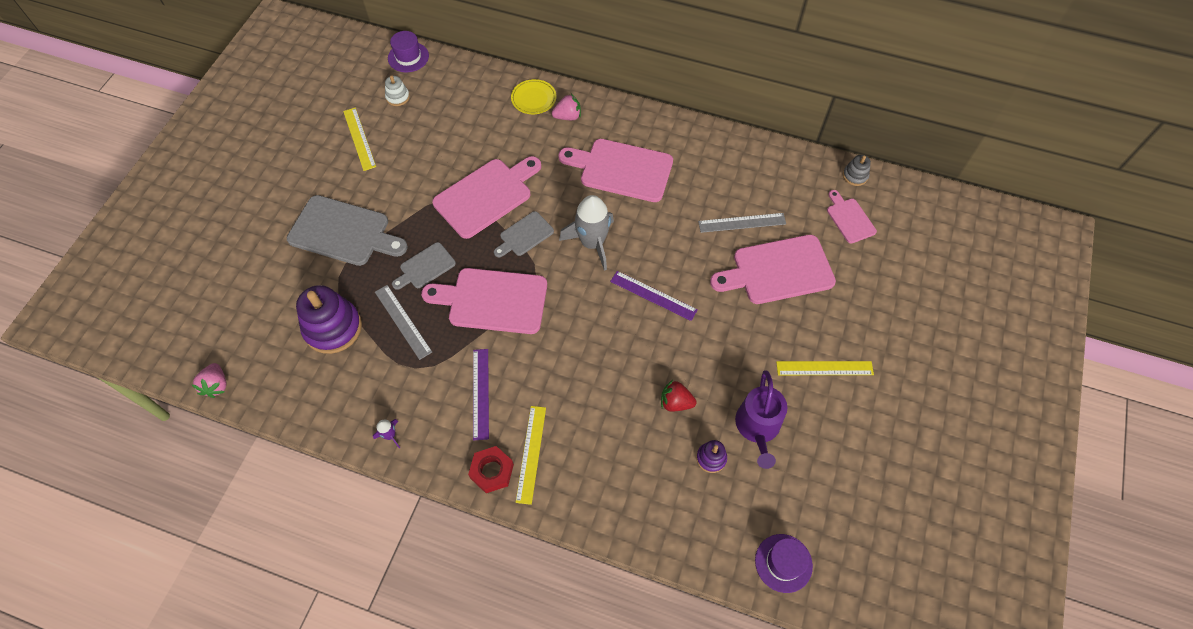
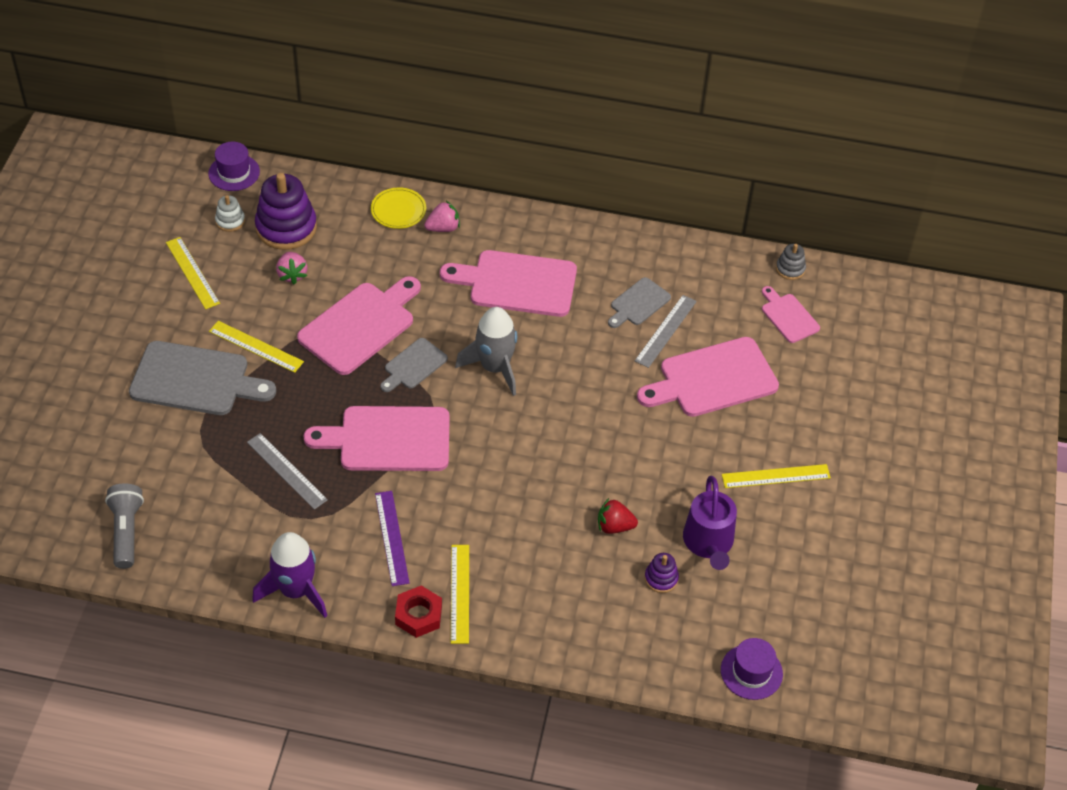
camera: 10 degrees left, 10 degrees down
(216, 385) = (80, 558): pink strawberry -> pink strawberry (292, 275)
(259, 364) = (126, 532): none -> grey flashlight
(333, 328) = (205, 485): purple stacking toy -> purple stacking toy (286, 227)
(390, 435) = (295, 590): purple rocket -> purple rocket, size x2.30
(398, 207) = (256, 346): none -> yellow ruler
(425, 267) = (302, 410): grey cutting board -> grey cutting board (638, 303)
(653, 295) = (574, 418): purple ruler -> none
(742, 223) = (665, 331): grey ruler -> grey ruler turned 45 degrees counterclockwise

